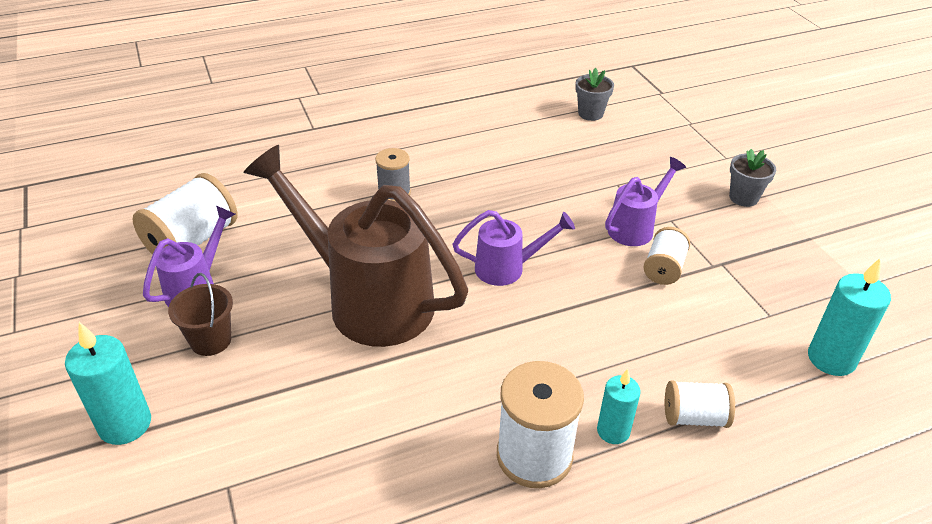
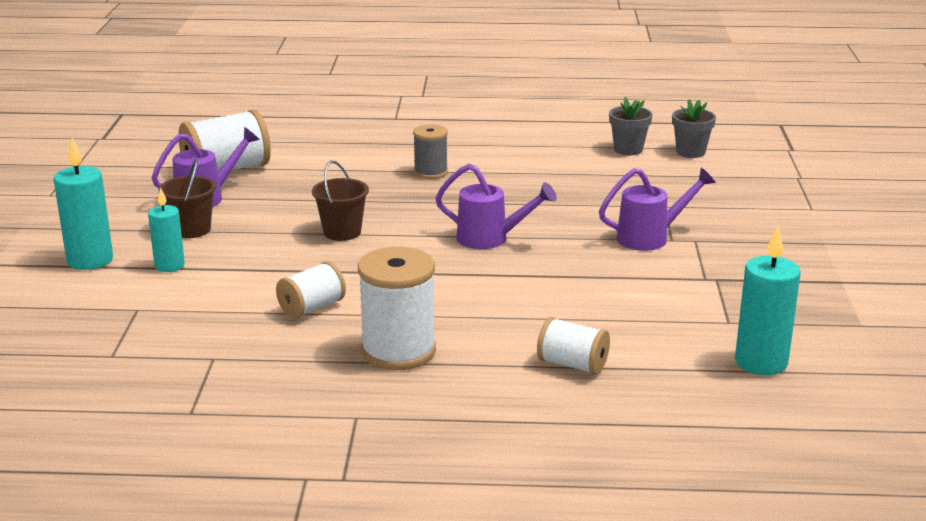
camera: 25 degrees right, 15 degrees down
(367, 299) = (342, 232): brown watering can -> brown bucket
(613, 431) = (485, 354): turquoise candle -> turquoise candle (169, 266)
(663, 268) = (649, 270): white spool -> white spool (312, 307)
(743, 197) = (796, 239): grey flower pot -> grey flower pot (628, 150)

